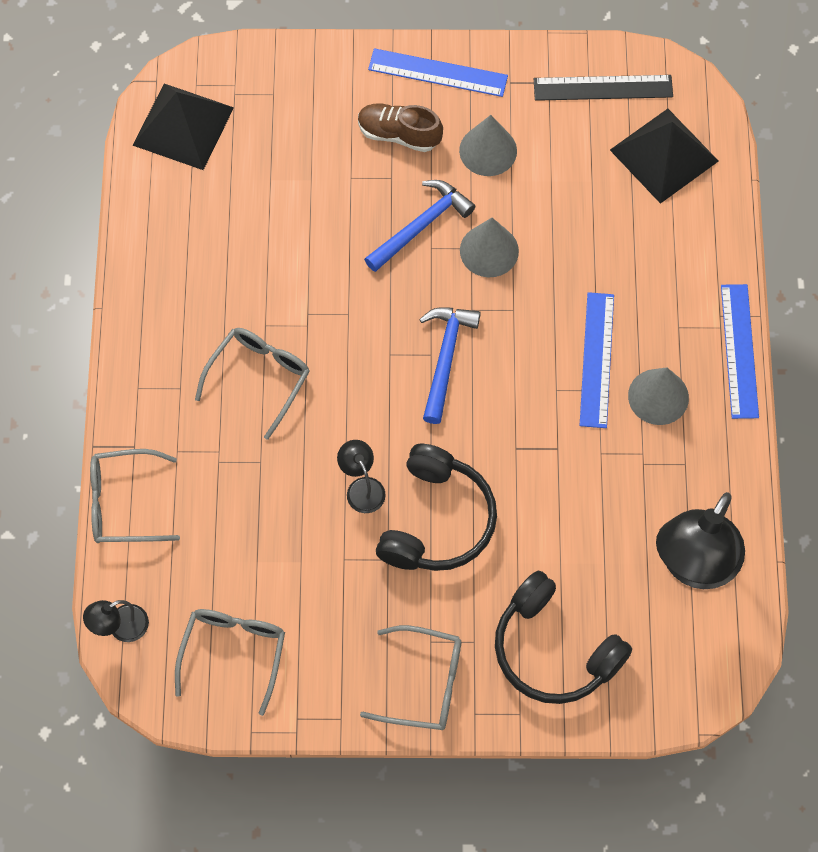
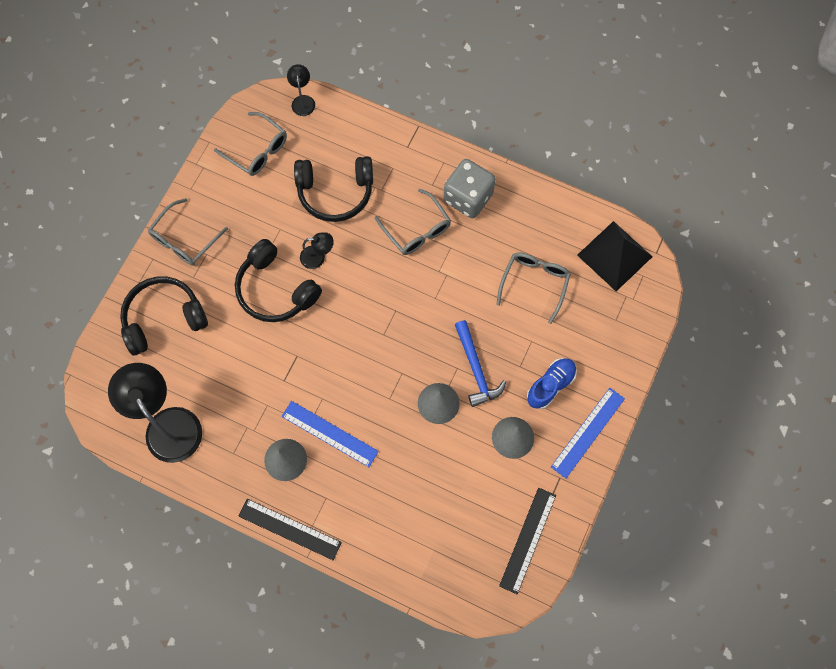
camera: 115 degrees right, 5 degrees up
(124, 503) = (375, 128): grey glasses -> grey glasses (534, 283)
(179, 334) = (468, 197): none -> grey dice
(251, 511) = (335, 192): none -> black headphones
(399, 134) = (550, 385): brown shoe -> blue shoe
(445, 358) = (376, 342): blue hammer -> none
(664, 155) = (456, 555): black pyramid -> none
(739, 351) = (290, 529): blue ruler -> black ruler

